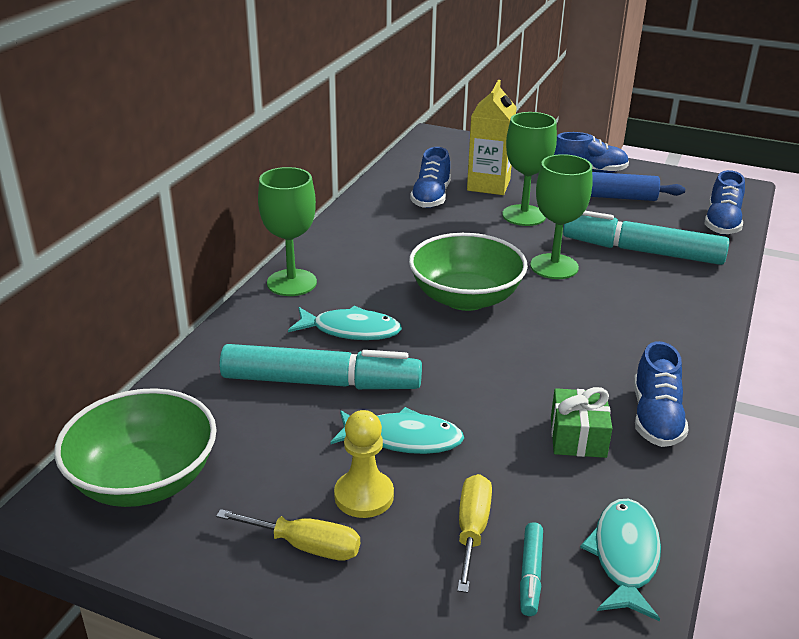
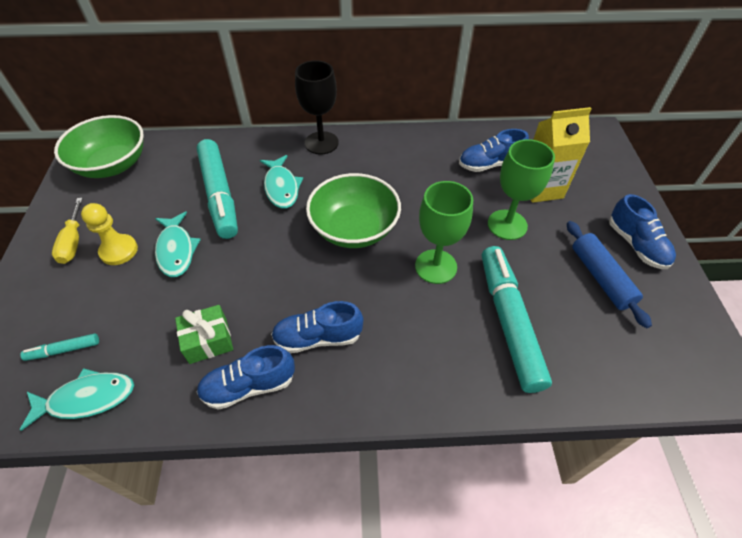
camera: 65 degrees right, 20 degrees up
(291, 283) = (321, 143): green goblet -> black goblet
(472, 530) = (99, 309): yellow screwdriver -> none
(722, 223) = (624, 378): blue shoe -> blue shoe (318, 337)

